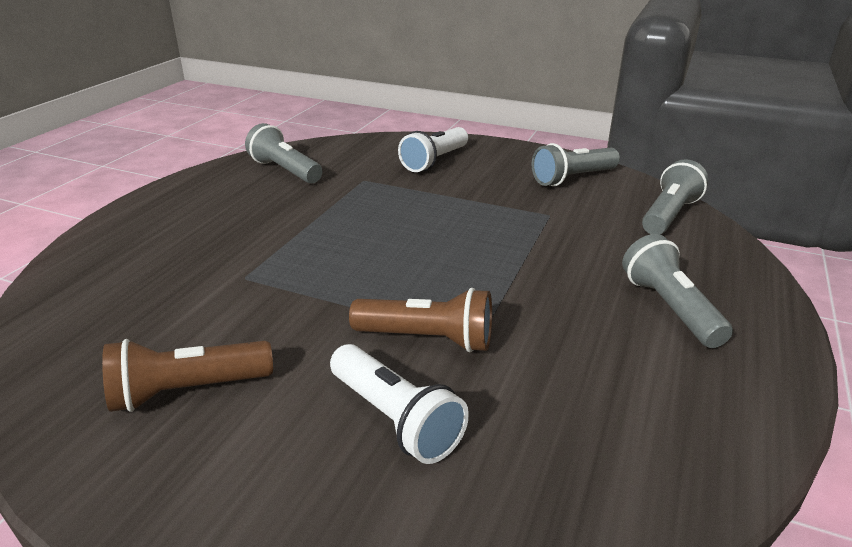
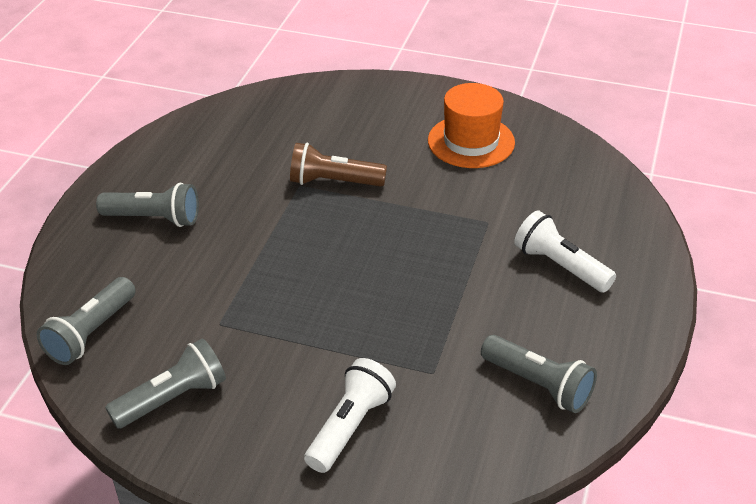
camera: 175 degrees right, 10 degrees up
(187, 391) = (471, 141): brown flashlight -> orange hat
(395, 419) = (347, 136): white flashlight -> white flashlight (560, 266)
(669, 308) = (154, 218): grey flashlight -> grey flashlight turned 60 degrees counterclockwise

